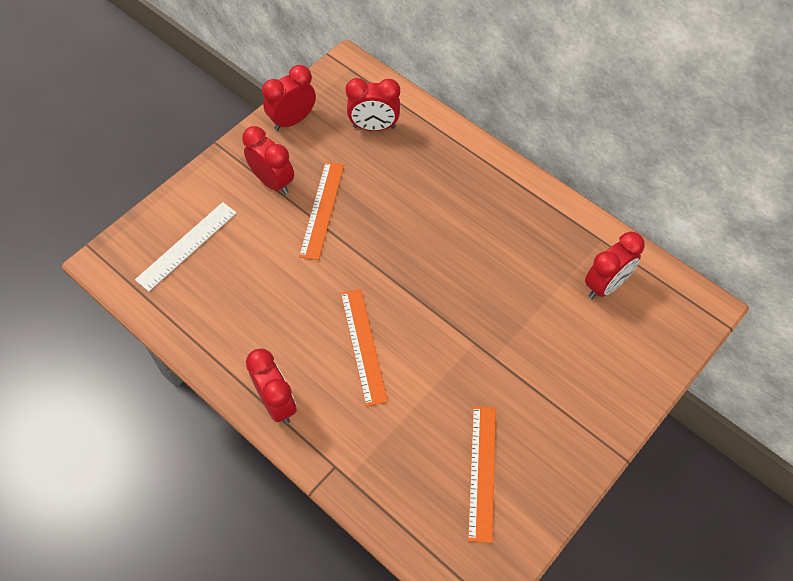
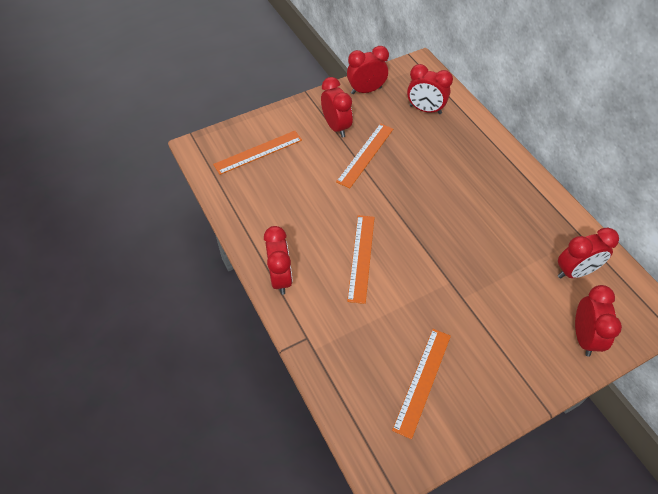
camera: 20 degrees right, 5 degrees down
(187, 245) = (258, 152): white ruler -> orange ruler
(636, 360) = (584, 337): none -> red clock

